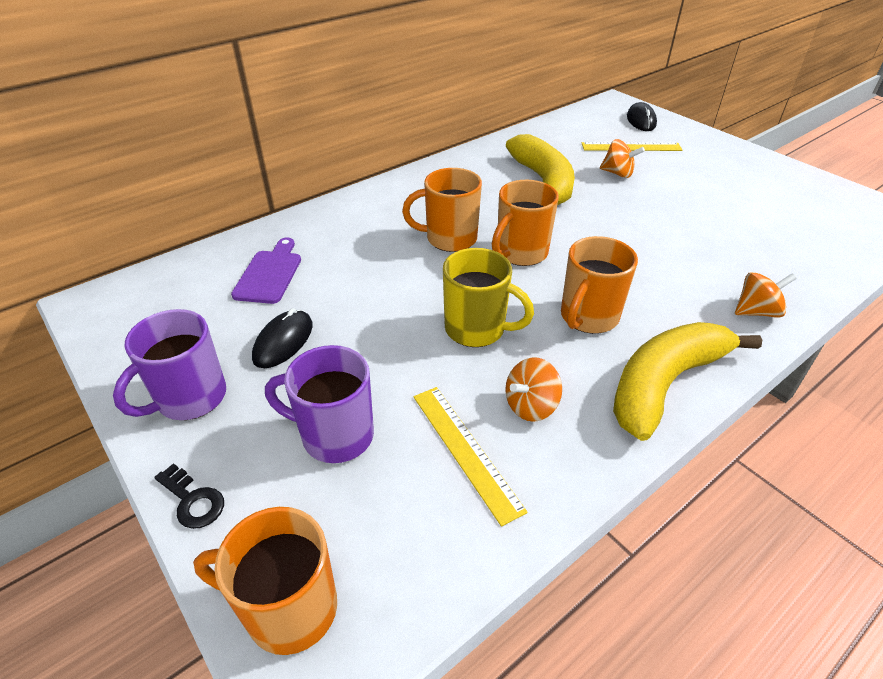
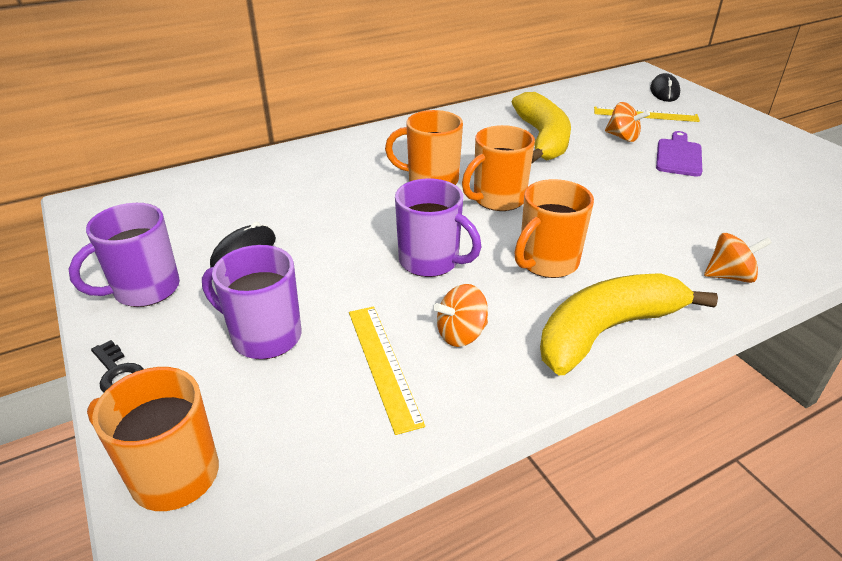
camera: 10 degrees right, 5 degrees down
(269, 274) = (251, 195): purple cutting board -> purple cutting board (678, 156)
(477, 329) = (430, 261): yellow mug -> purple mug

